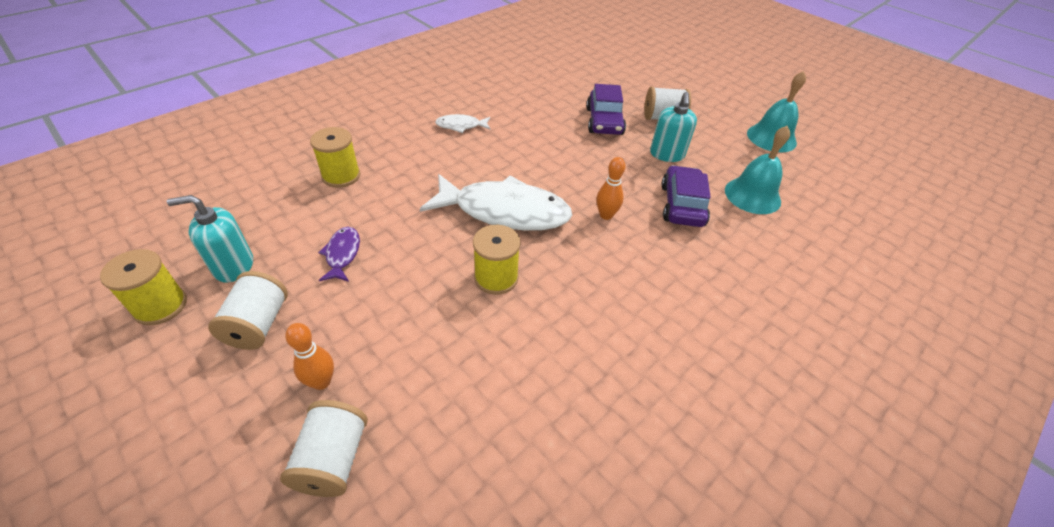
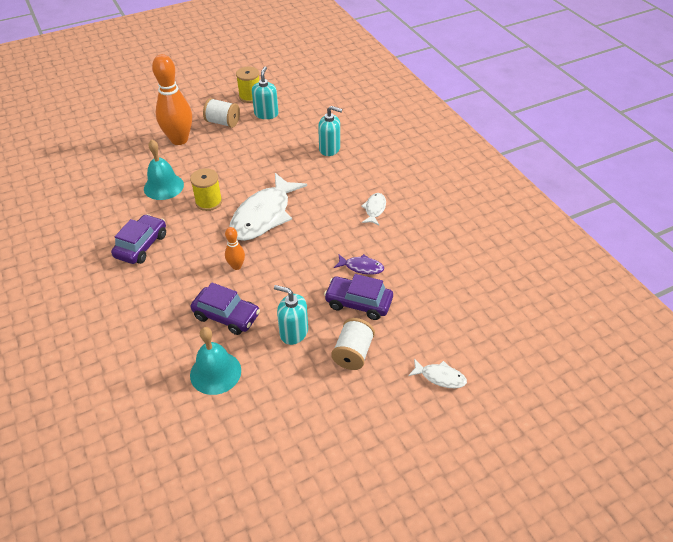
camera: 110 degrees right, 0 degrees up
(321, 382) = (179, 140): orange bowling pin -> orange bowling pin, size x2.13
(333, 459) = (141, 142): white spool -> none
(341, 176) = (330, 149): yellow spool -> turquoise soap dispenser
(342, 254) = (257, 147): purple fish -> purple fish (361, 267)
(624, 330) = (141, 245): none -> purple car
(652, 77) = (440, 377): none -> white fish
(771, 138) = (290, 441): turquoise bell -> turquoise bell (163, 186)

